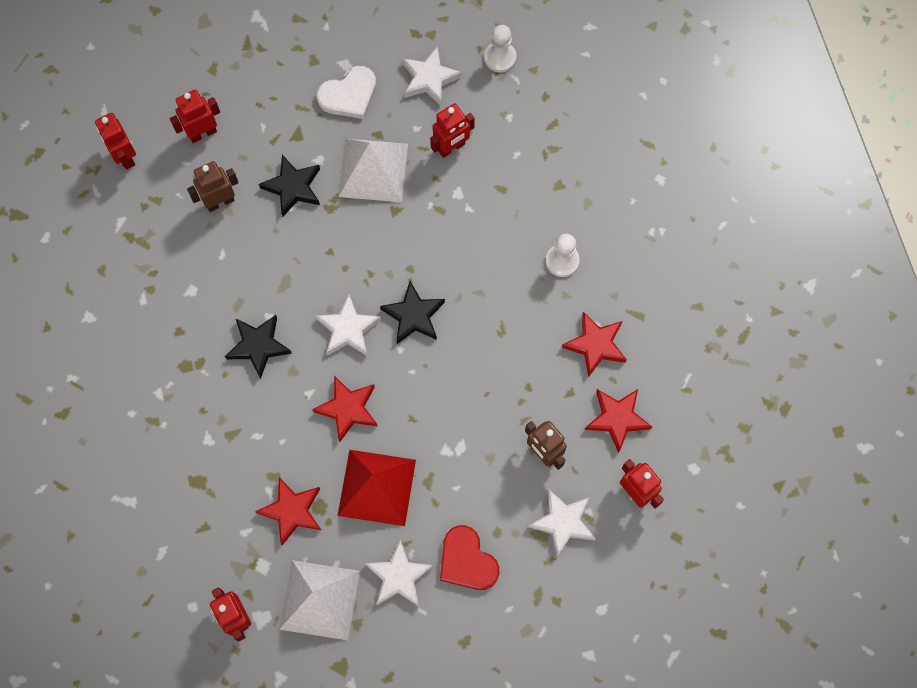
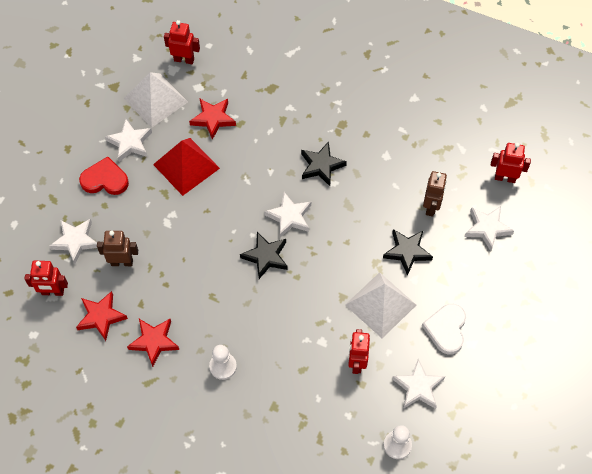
camera: 130 degrees right, 10 degrees down
(202, 133) = (487, 228): red robot -> white star
(348, 409) = (243, 183): red star -> none

